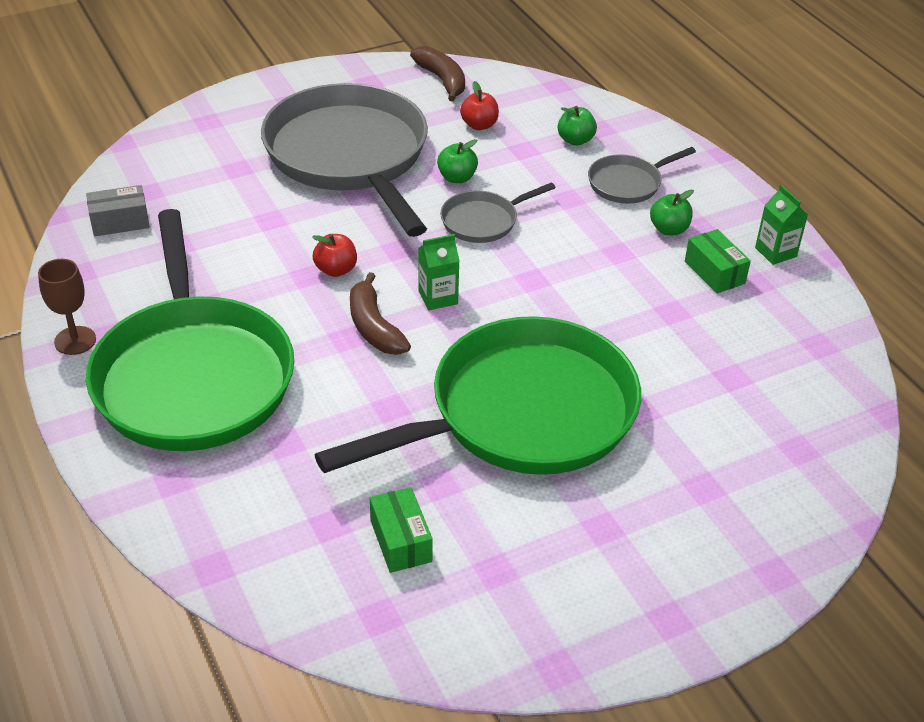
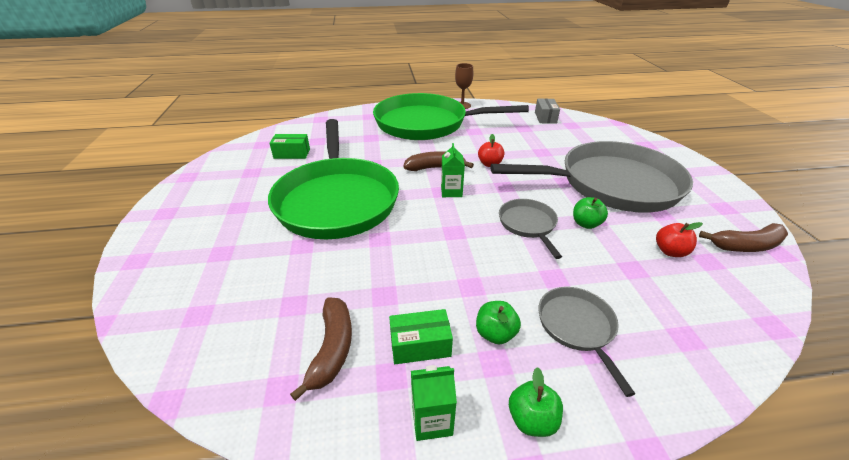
camera: 110 degrees right, 5 degrees down
(575, 140) = (656, 309): green apple -> green apple (531, 419)
(760, 327) = (332, 349): none -> brown banana

